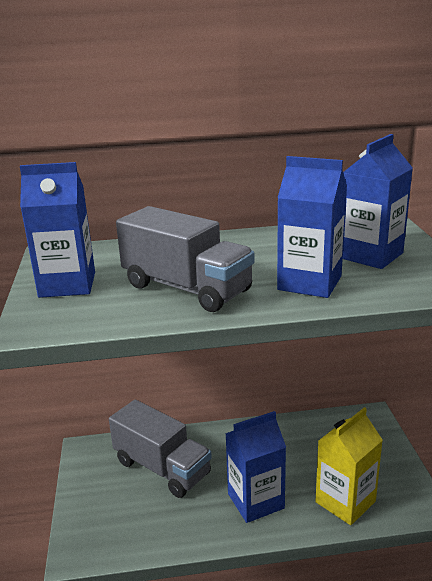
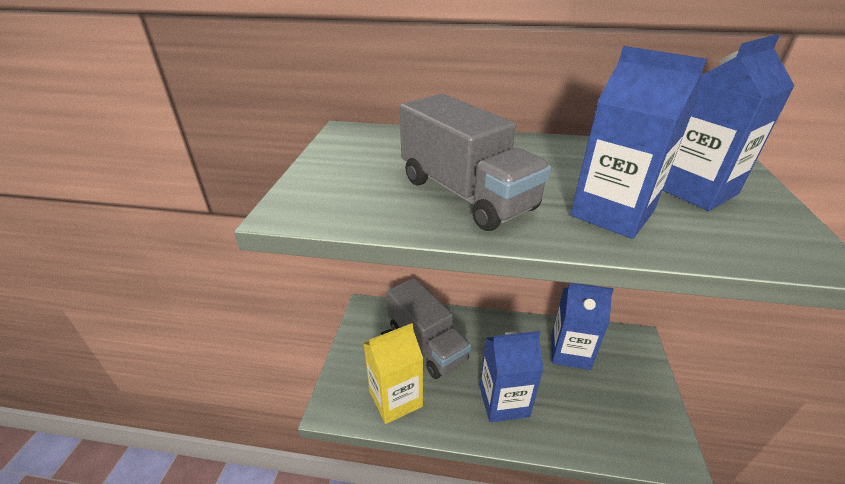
camera: 15 degrees right, 10 degrees up
(67, 284) = (346, 167): blue carton -> blue carton (570, 352)
(345, 502) = (593, 427): yellow carton -> yellow carton (395, 399)

